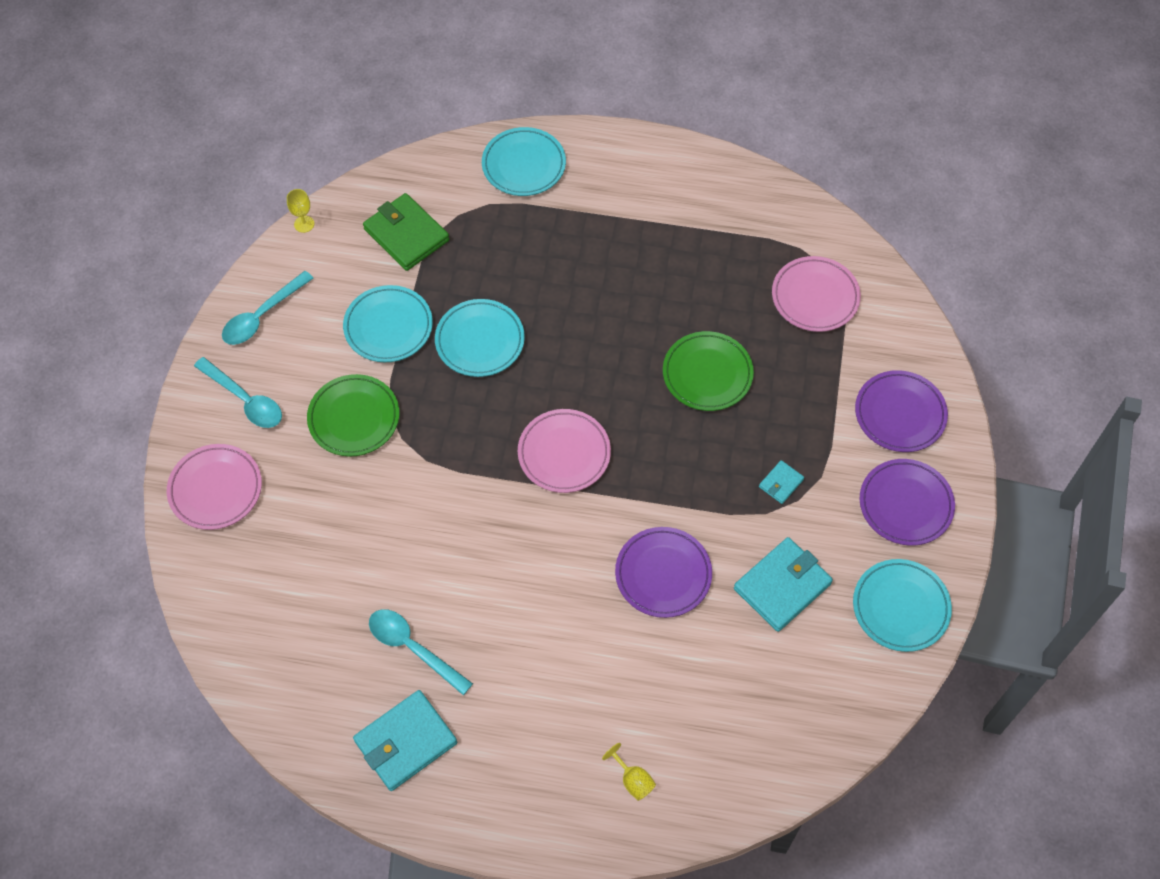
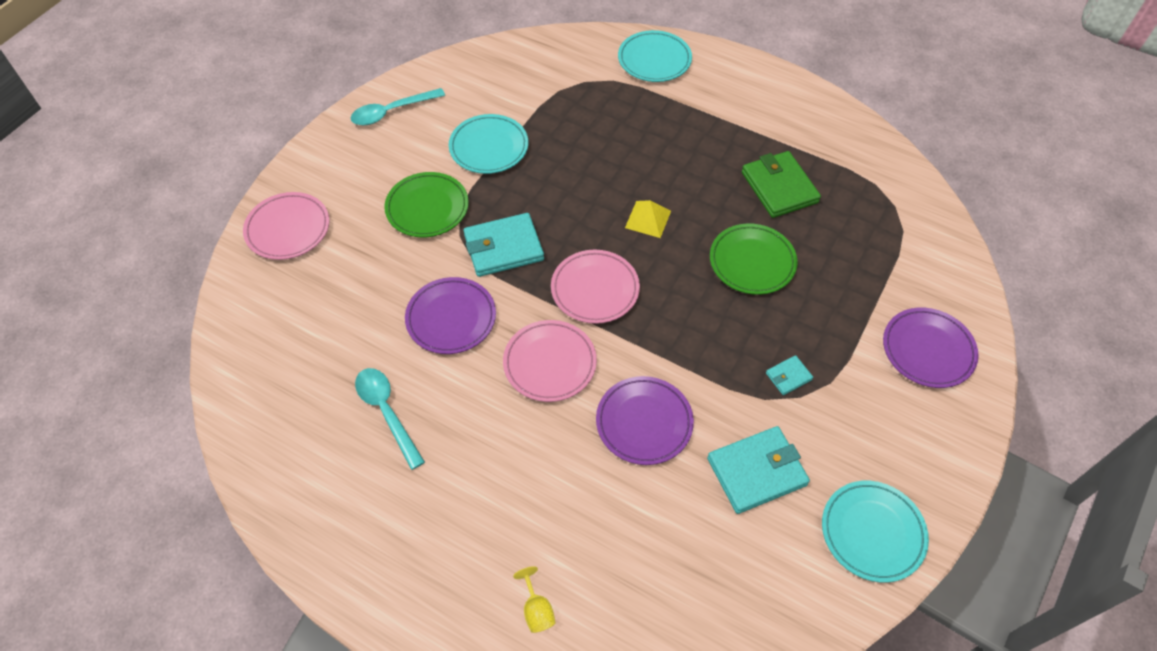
camera: 20 degrees right, 5 degrees down
(245, 400) = (346, 169): turquoise spoon -> none
(304, 224) = (457, 56): yellow goblet -> none
(405, 742) = (340, 494): turquoise wallet -> turquoise wallet (503, 247)
(406, 235) = (535, 85): green wallet -> green wallet (779, 187)
(480, 341) = (560, 179): turquoise plate -> none
(588, 358) = (648, 219): none -> yellow pyramid
(815, 297) = (876, 227): pink plate -> pink plate (550, 363)
(905, 504) = (908, 435): purple plate -> purple plate (451, 318)

